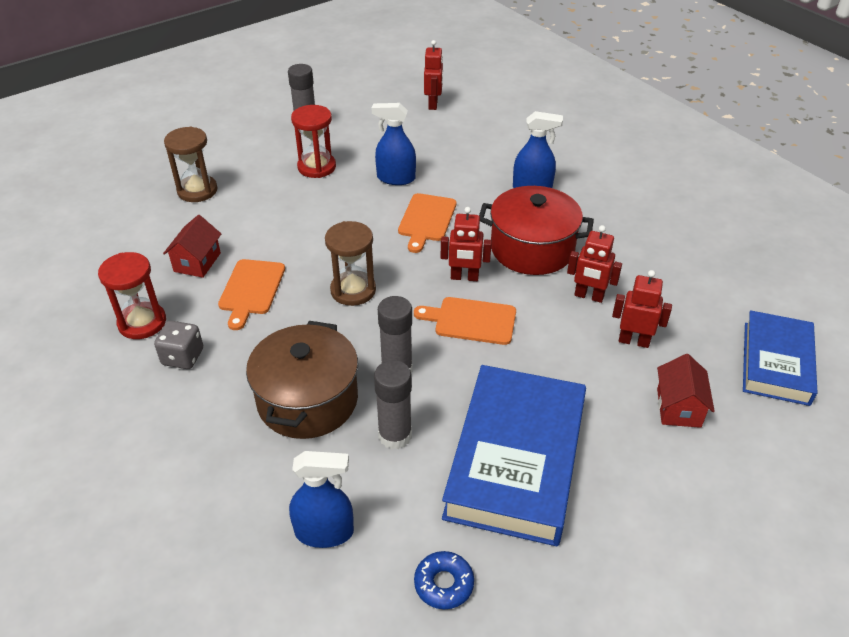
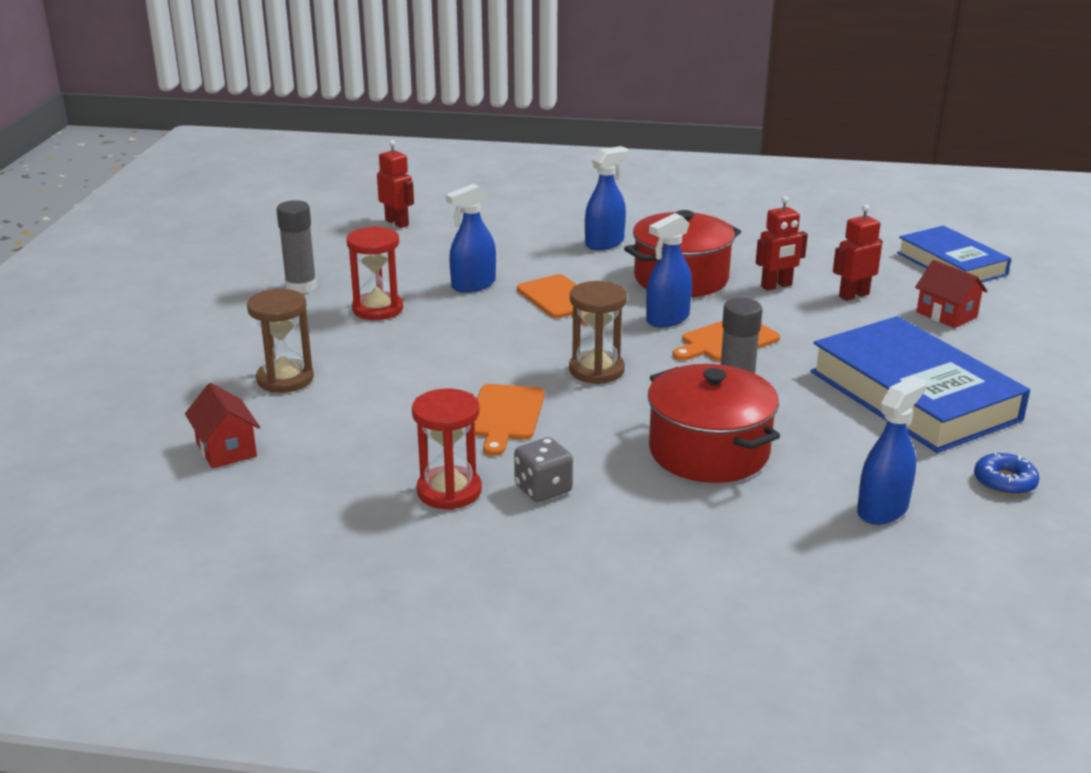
camera: 45 degrees left, 15 degrees down
(197, 262) = (407, 425): red house -> red house (226, 449)
(251, 290) = (505, 416): orange cutting board -> orange cutting board turned 45 degrees clockwise
(307, 400) = (708, 451): brown pot -> red pot
(395, 435) = (814, 431): grey glue stick -> none
(464, 277) = (667, 319): red robot -> blue spray bottle

